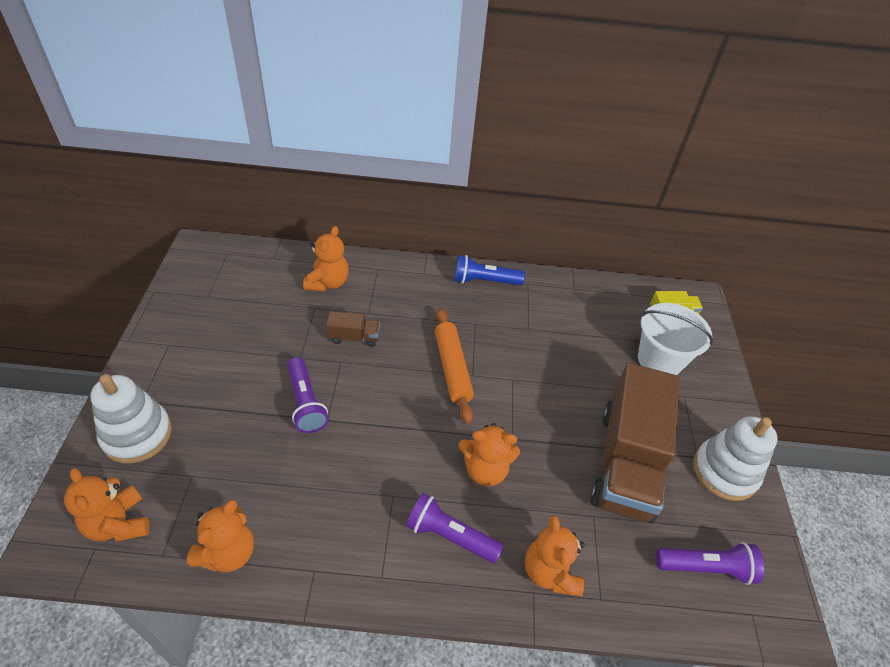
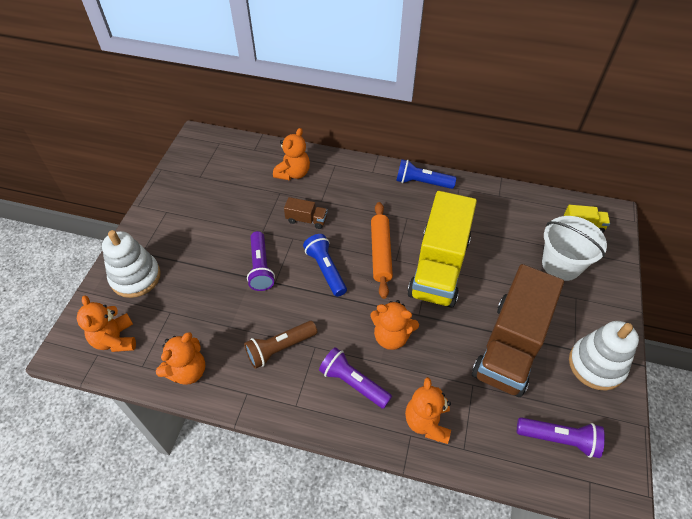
camera: 15 degrees right, 5 degrees up
(348, 504) = (280, 348): none -> brown flashlight
(389, 396) = (326, 270): none -> blue flashlight
(524, 378) = (439, 267): none -> yellow truck

